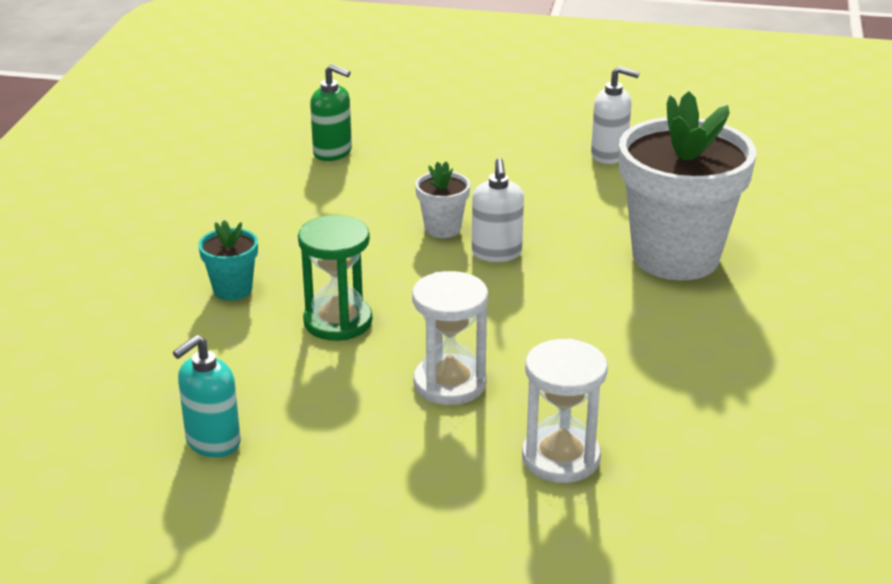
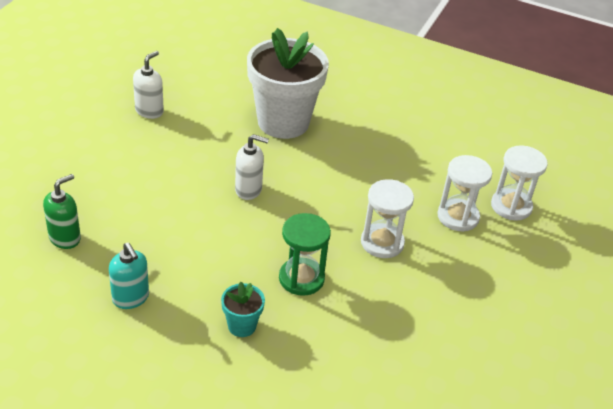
camera: 80 degrees left, 10 degrees up
(212, 442) = (415, 360): turquoise soap dispenser -> turquoise soap dispenser (131, 298)
(442, 229) = (207, 206): white flower pot -> none
(632, 523) = (511, 206): none -> white hourglass

